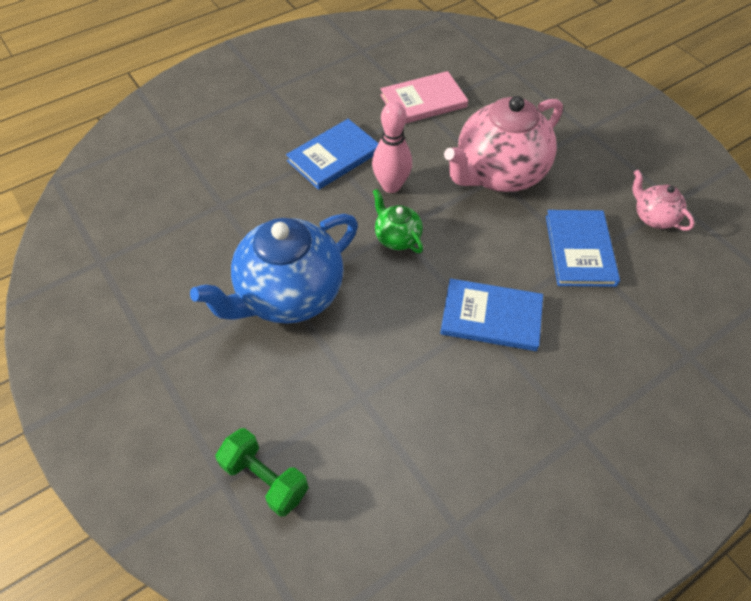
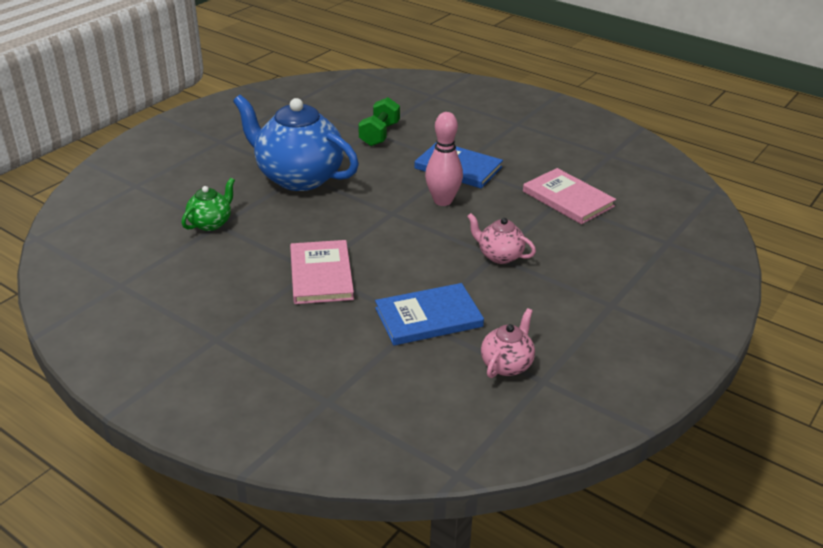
camera: 70 degrees right, 20 degrees down
(265, 478) = (142, 200): green dumbbell -> green dumbbell (379, 134)
(397, 238) = (383, 214): green teapot -> green teapot (211, 223)
(491, 317) = (321, 275): blue book -> pink book
(498, 174) = (499, 256): pink teapot -> pink teapot, size x0.47

